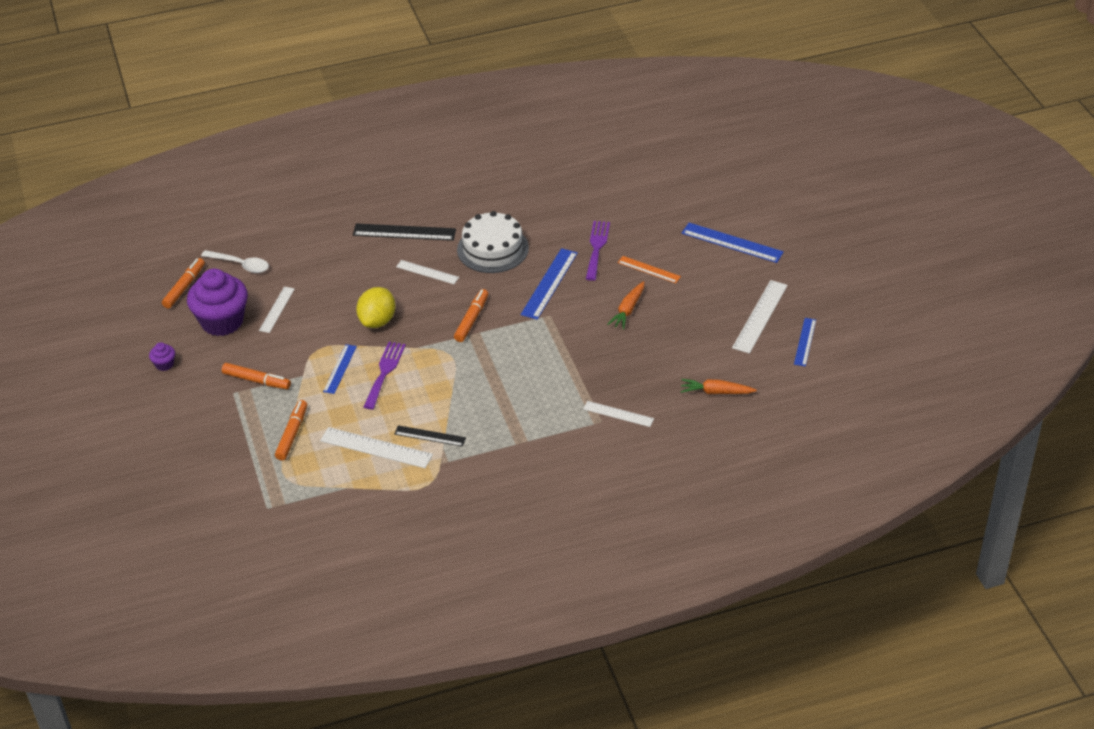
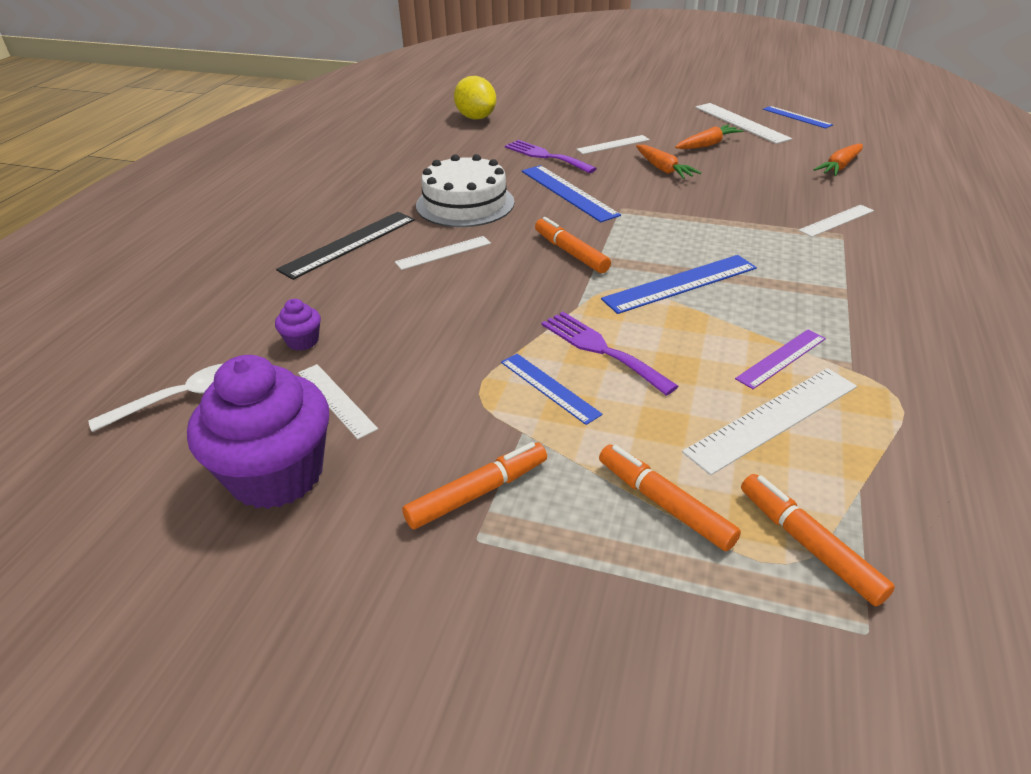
camera: 55 degrees left, 5 degrees down
(164, 364) = (280, 615): purple cupcake -> purple cupcake (303, 341)
(184, 287) = (125, 487): orange marker -> orange marker (808, 544)
(377, 321) = (485, 318): yellow lemon -> yellow lemon (476, 118)
(430, 436) = (781, 358): black ruler -> purple ruler
(649, 269) = (613, 145): orange ruler -> white ruler
(695, 315) = (707, 145): none -> orange carrot
(732, 243) = (623, 107): blue ruler -> blue ruler (680, 284)

